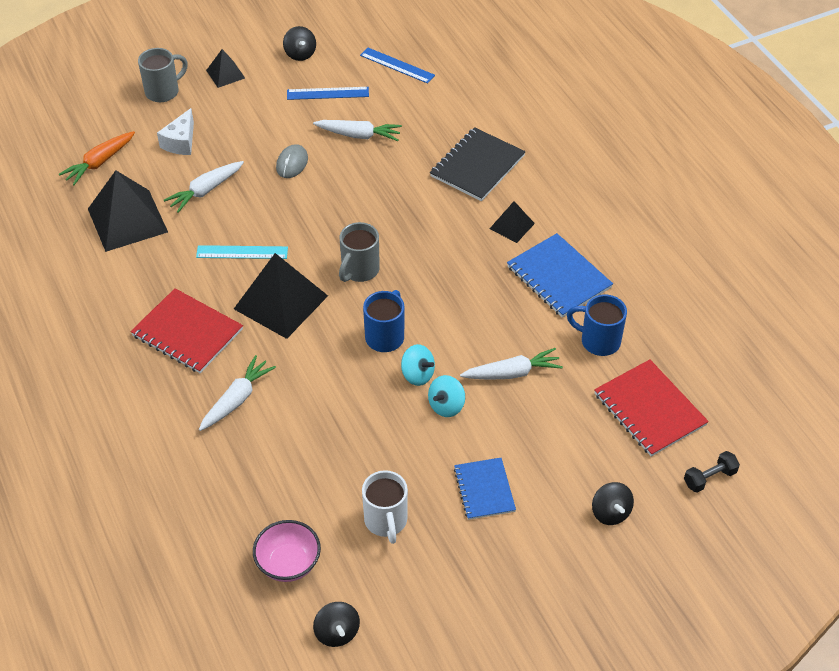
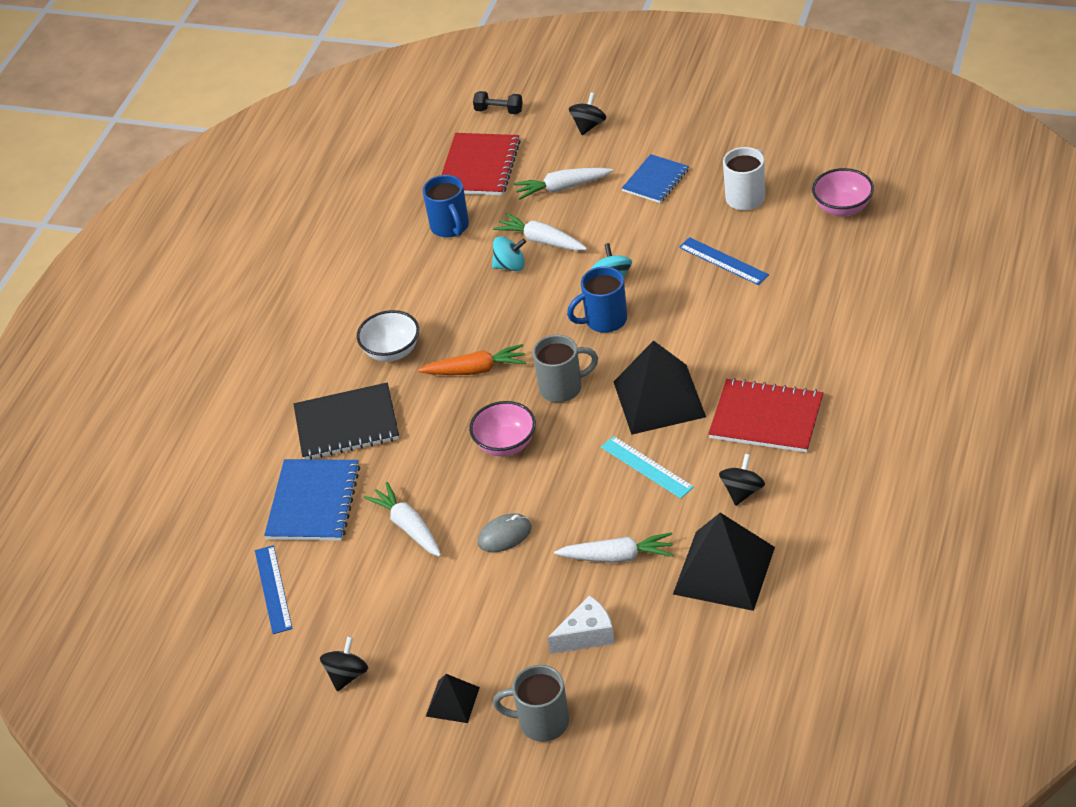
camera: 130 degrees left, 5 degrees down
(99, 163) = (694, 664): orange carrot -> orange carrot (475, 370)
(187, 333) = (766, 418): red notebook -> red notebook turned 60 degrees counterclockwise
(237, 399) = (775, 338): white carrot -> white carrot (562, 188)
(328, 93) = (379, 599): blue ruler -> blue ruler (723, 261)
(337, 632) = (847, 154): black spinning top -> black spinning top (742, 491)
(355, 213) = (505, 444): none -> pink bowl
(446, 406) = (617, 245): turquoise spinning top -> turquoise spinning top (510, 266)
(512, 226) = (392, 351): black pyramid -> white bowl
(559, 277) = (414, 288): blue notebook -> blue notebook (313, 502)

